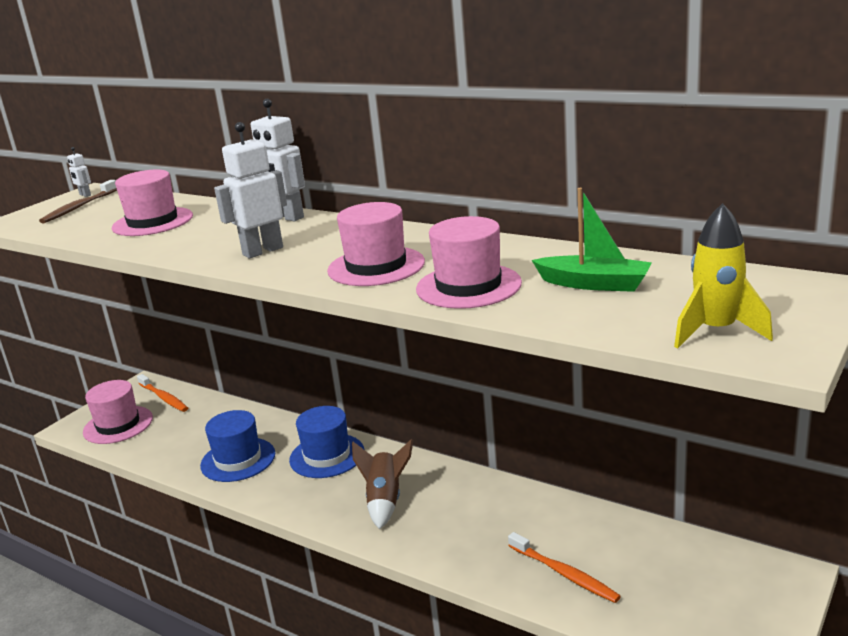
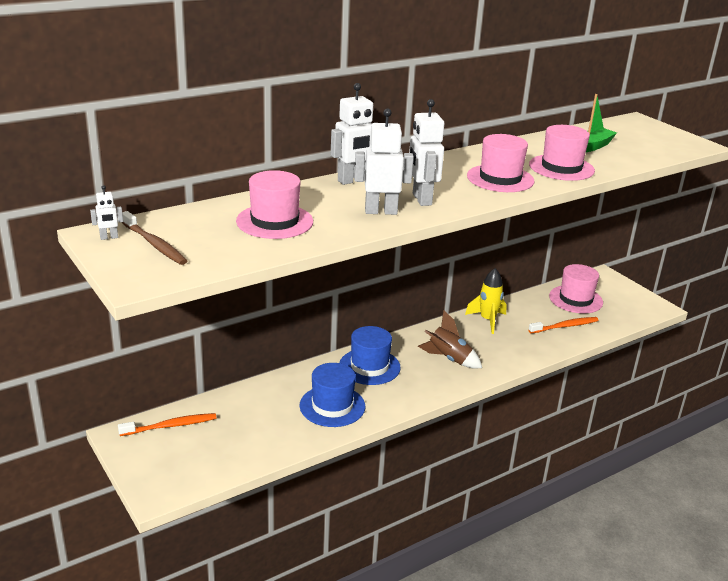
camera: 70 degrees left, 5 degrees up
(118, 425) = (192, 461): pink hat -> pink hat (575, 299)
(211, 245) = (381, 211): none -> white robot
(716, 331) = (667, 145): yellow rocket -> yellow rocket (487, 320)

